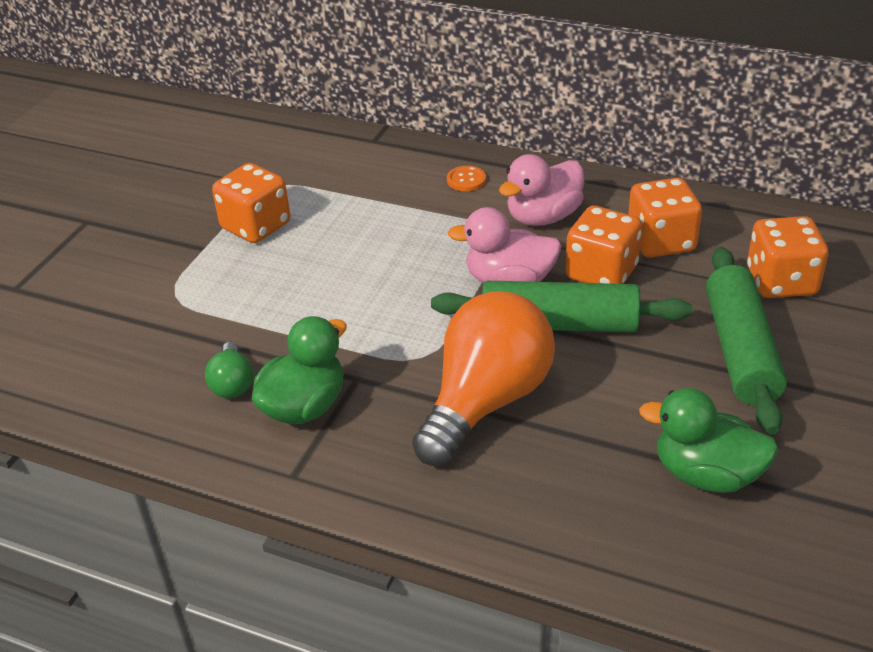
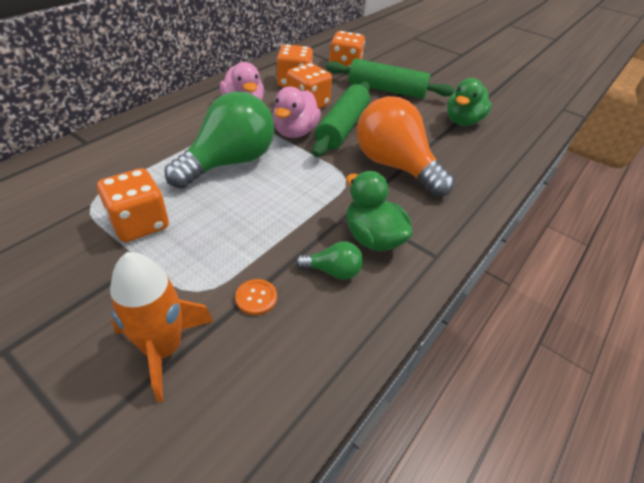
camera: 80 degrees left, 5 degrees up
(102, 299) = (163, 348): none -> orange rocket
(397, 247) = (229, 162): none -> green light bulb
(466, 180) = (179, 120): orange button -> orange button (256, 298)

